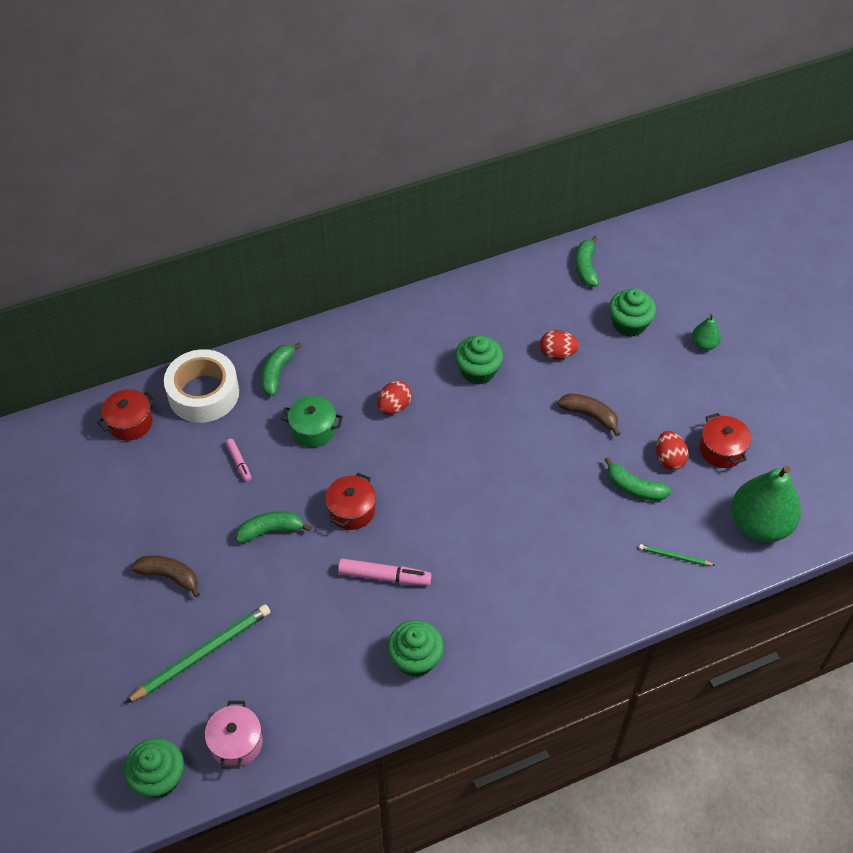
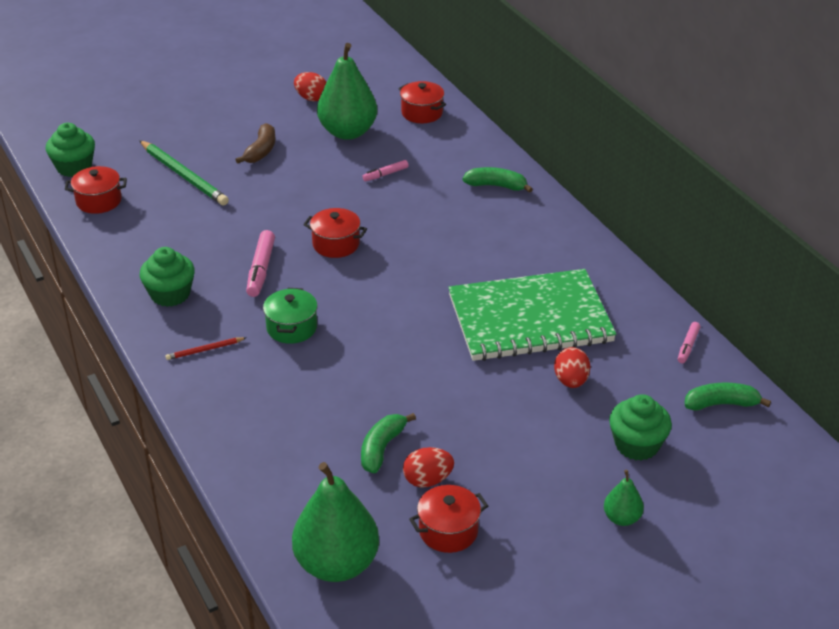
camera: 85 degrees right, 15 degrees down
(151, 492) = (347, 132): none -> green pear
(203, 393) = (463, 147): white tape -> none
(236, 743) = (99, 201): pink pot -> red pot
(271, 530) = (310, 199): green banana -> none
(313, 429) = (430, 213): green pot -> green pot (292, 328)
(394, 407) = (468, 262): red egg -> red egg (311, 98)
(478, 371) = (530, 319): green cupcake -> green notebook
(503, 624) = (205, 350): none -> red pencil
(519, 275) = (688, 346): none -> pink marker
(590, 415) = (482, 410): brown banana -> none
(674, 556) = (288, 483): green pencil -> none

